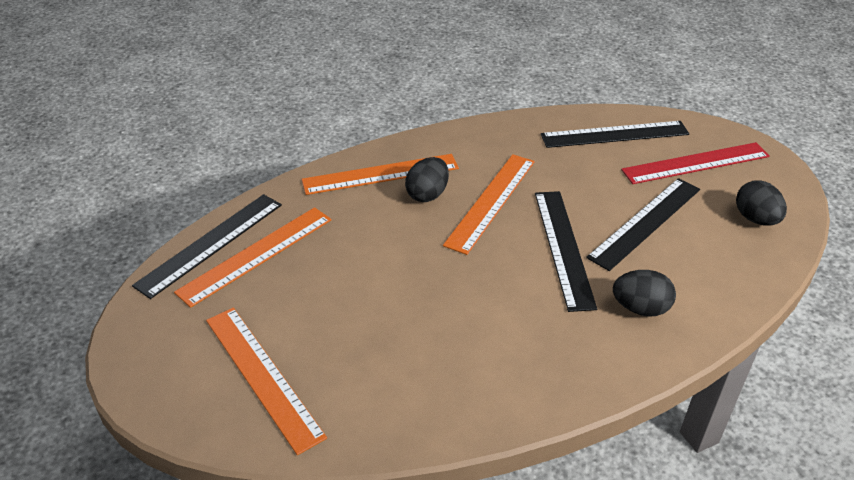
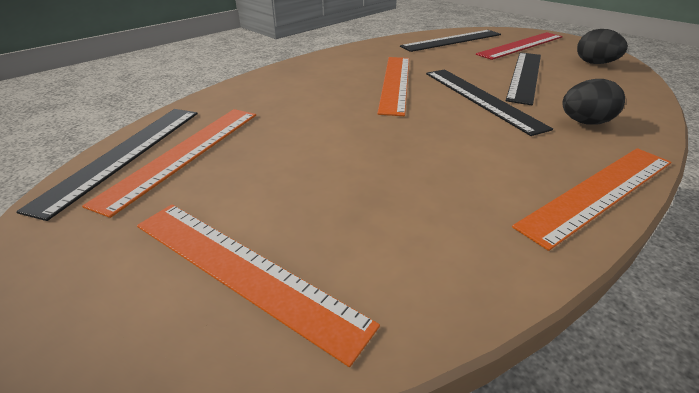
camera: 20 degrees left, 5 degrees down
(380, 174) = (286, 82): orange ruler -> orange ruler (599, 192)
(427, 194) = (337, 87): black egg -> none

